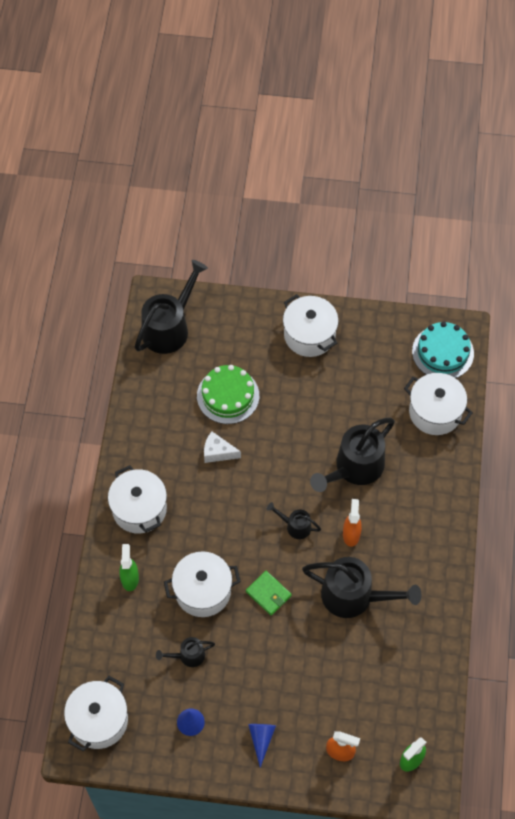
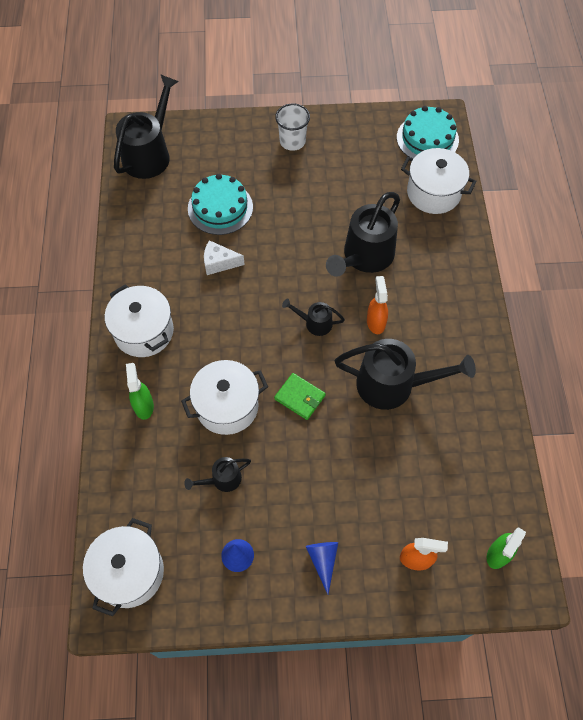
camera: 10 degrees left, 0 degrees up
(228, 395) = (220, 208): green cake -> turquoise cake
(309, 335) = (292, 141): white pot -> white cup

